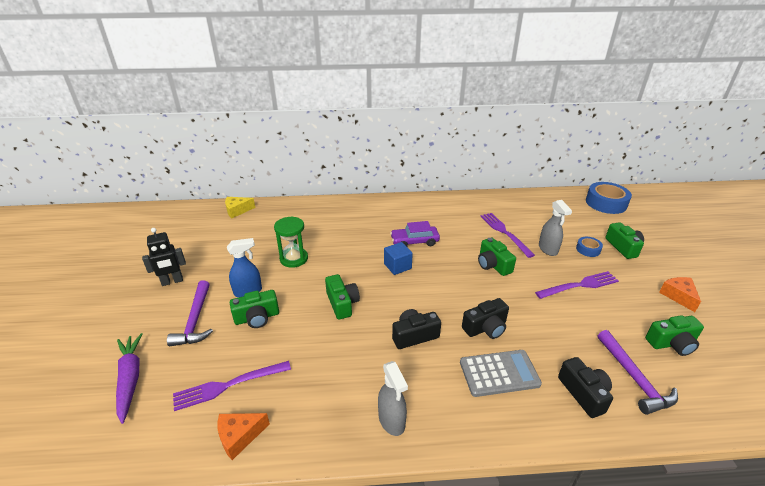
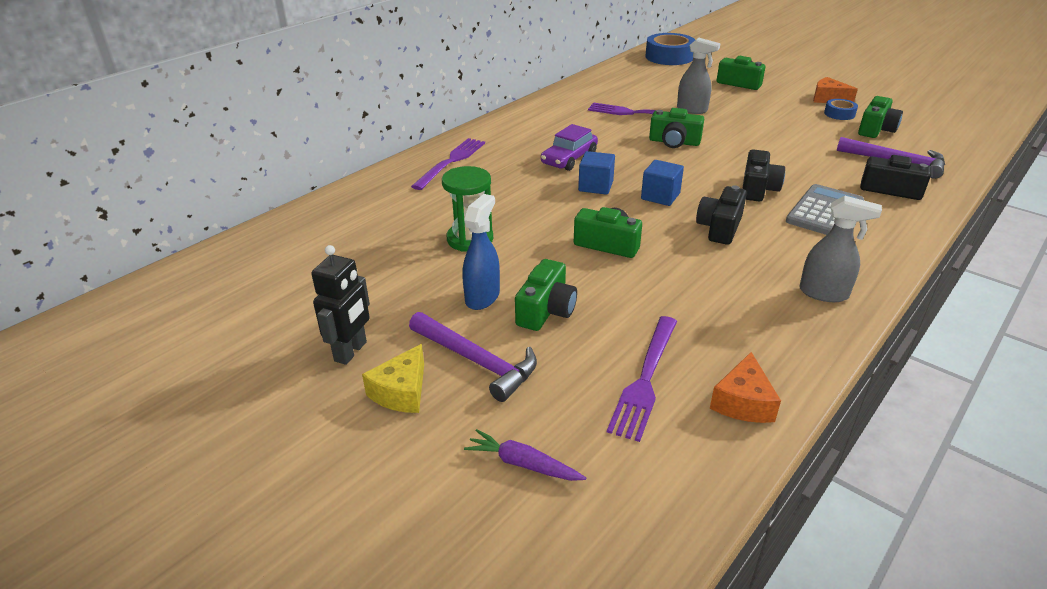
camera: 45 degrees left, 0 degrees up
(130, 379) = (523, 464): purple carrot -> purple carrot, size x0.63
(237, 211) = (276, 235): yellow cheese -> yellow cheese (401, 392)
(419, 294) = (660, 196): none -> blue cube
(580, 285) = (761, 123): purple fork -> purple fork (451, 161)
(588, 249) = (720, 96): blue tape -> blue tape (839, 114)

